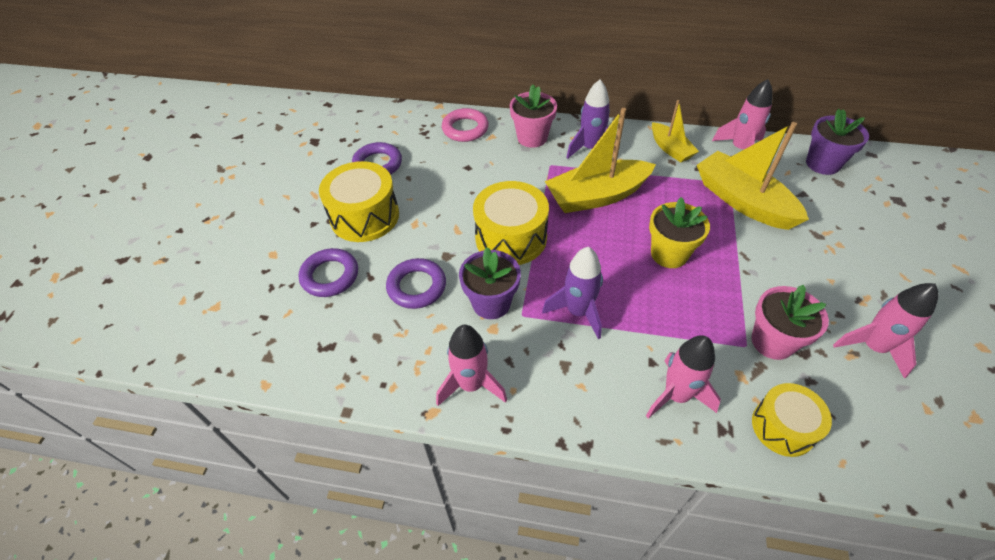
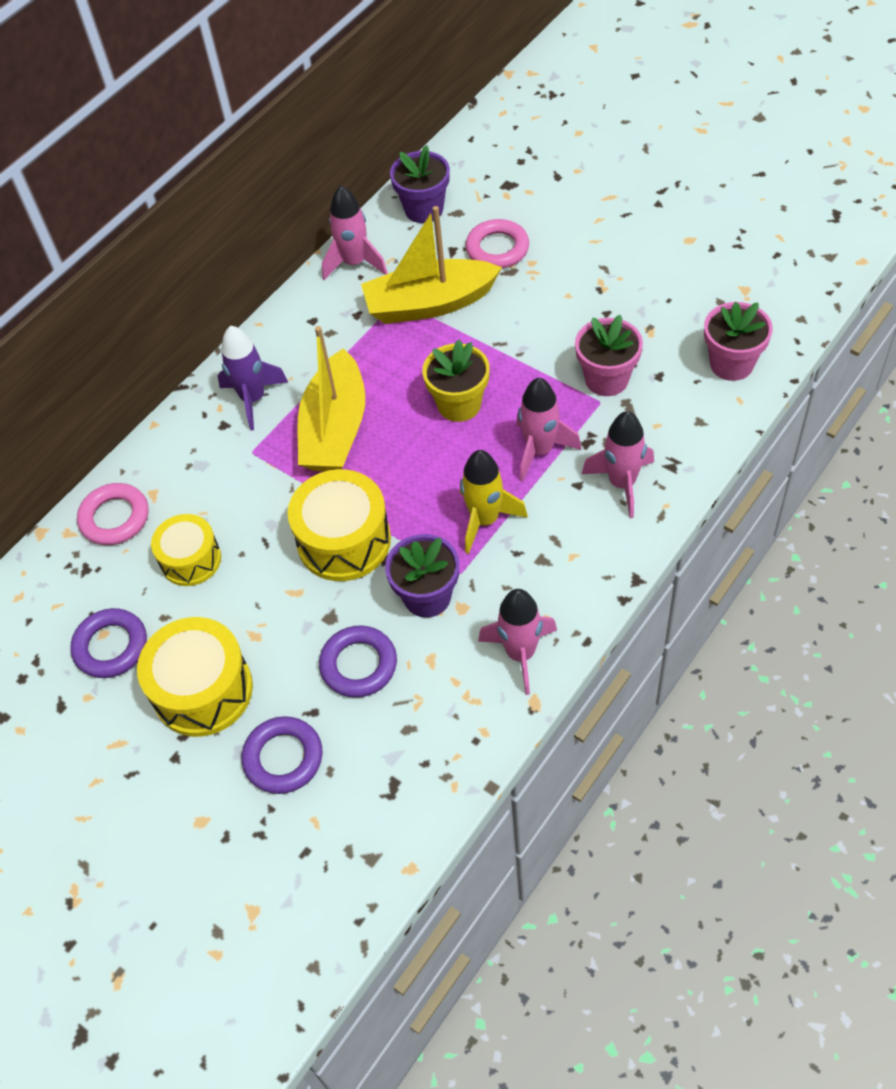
camera: 60 degrees left, 5 degrees up
(532, 138) = (189, 450): pink flower pot -> pink flower pot (731, 364)
(578, 312) = (485, 520): purple rocket -> yellow rocket
(670, 149) = (309, 323): yellow boat -> none
(783, 427) = (690, 421): yellow drum -> yellow drum (191, 559)
(831, 218) = (497, 249): none -> pink ring
(872, 347) = (651, 312): pink rocket -> pink rocket (540, 450)

